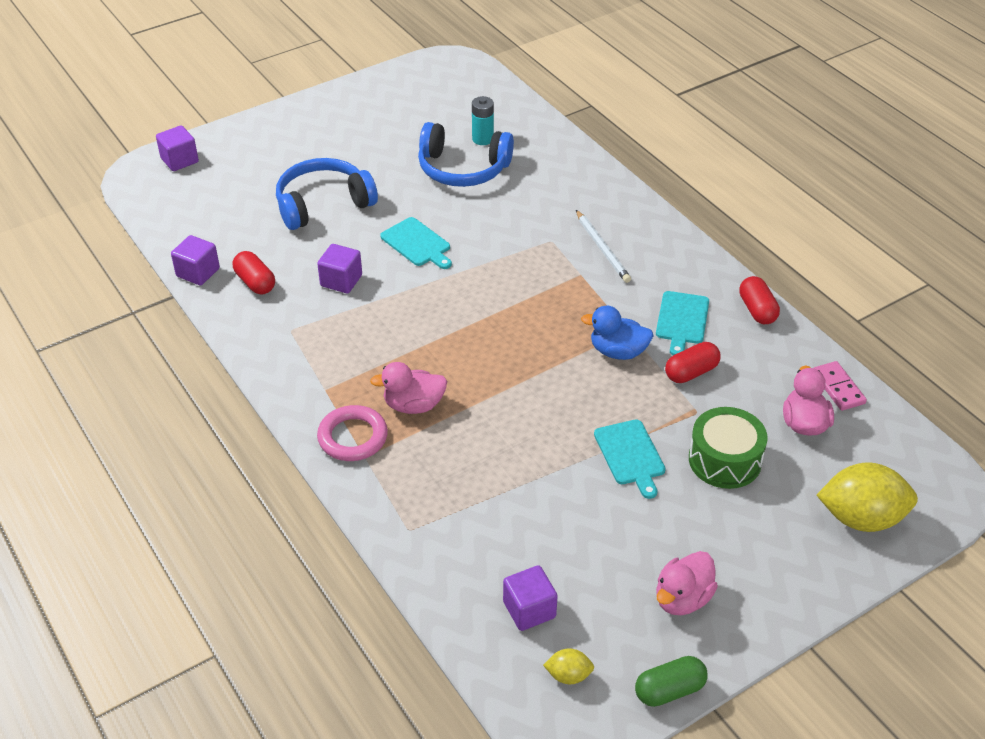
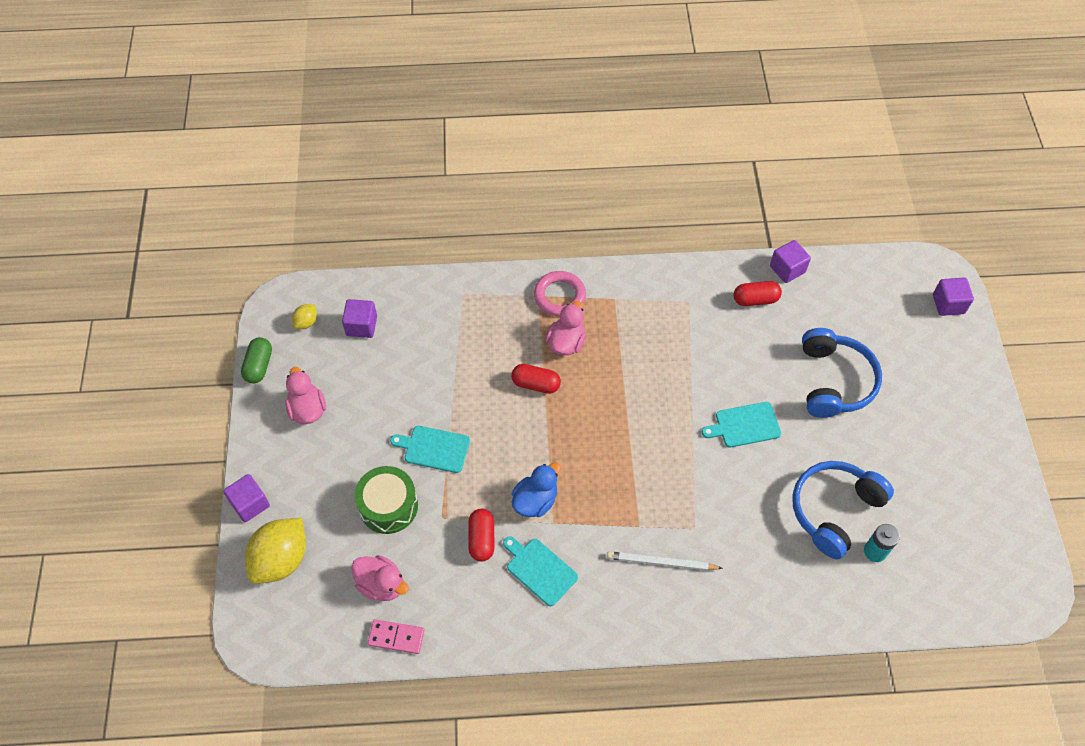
camera: 120 degrees right, 15 degrees up
(341, 281) = (726, 354): purple cube -> purple cube (250, 504)
(757, 310) = (515, 638): red capsule -> red capsule (536, 384)

